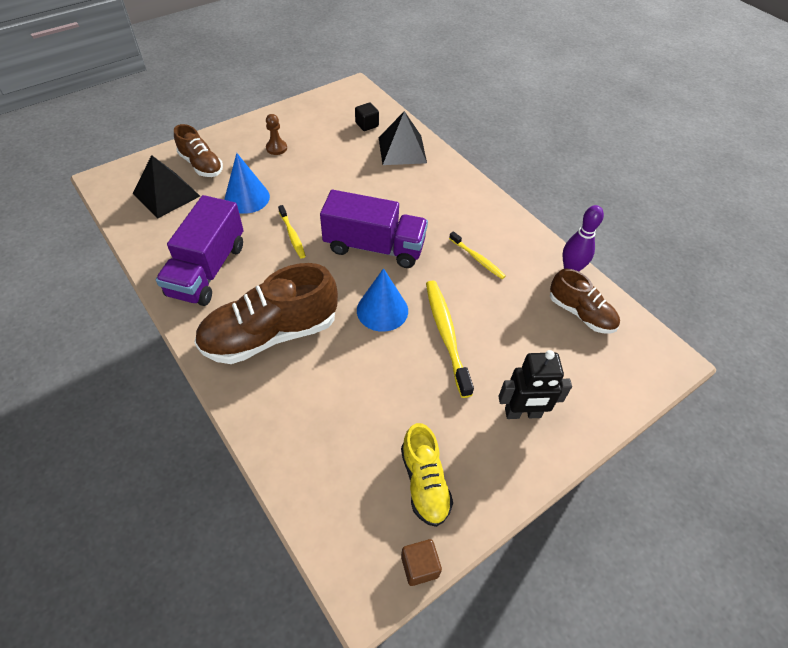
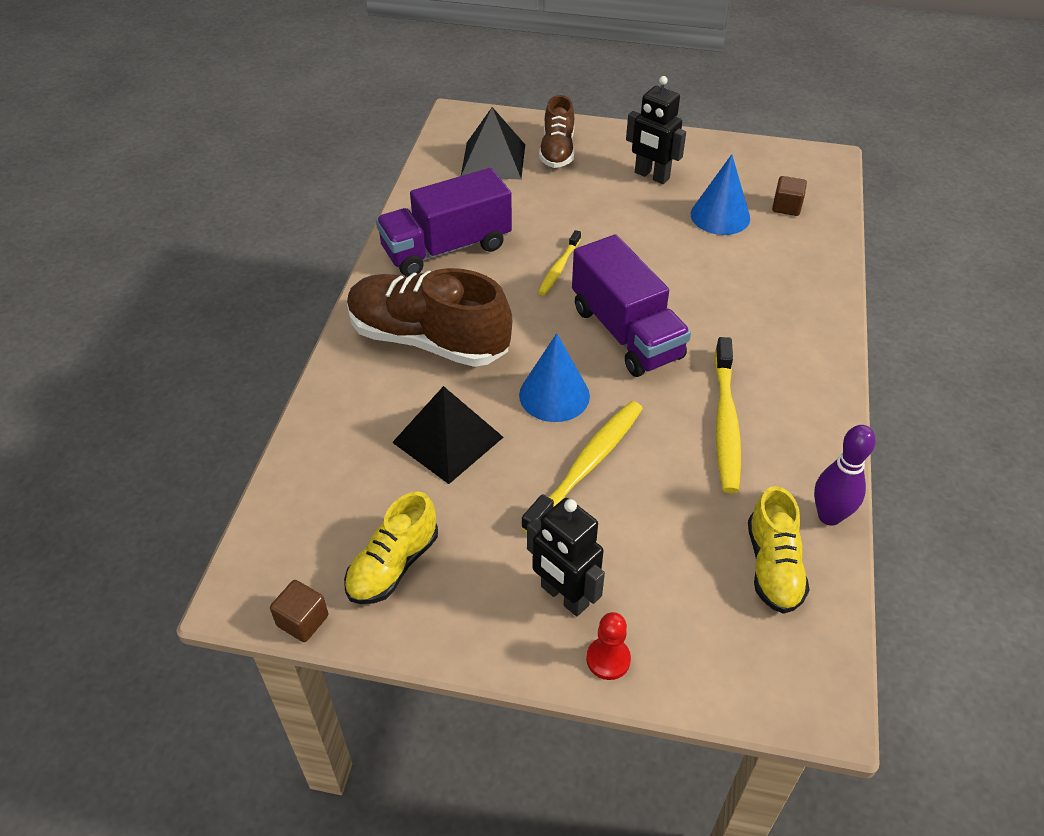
camera: 50 degrees right, 5 degrees down
(247, 198) = (561, 206): blue cone -> blue cone (720, 216)
(276, 148) = (651, 176): brown pawn -> black robot
(367, 124) = (786, 207): black cube -> brown cube
(402, 150) = (793, 257): black pyramid -> black pyramid (448, 440)
(477, 259) = (725, 422): yellow toothbrush -> yellow toothbrush, size x1.73
(579, 425) = (608, 659): none -> red pawn
(580, 313) = (773, 566): brown shoe -> yellow shoe

